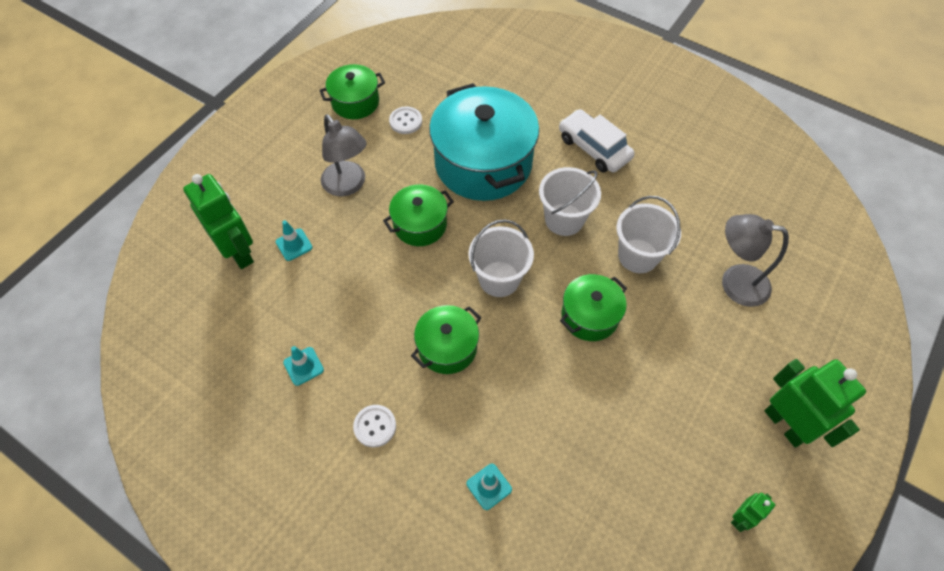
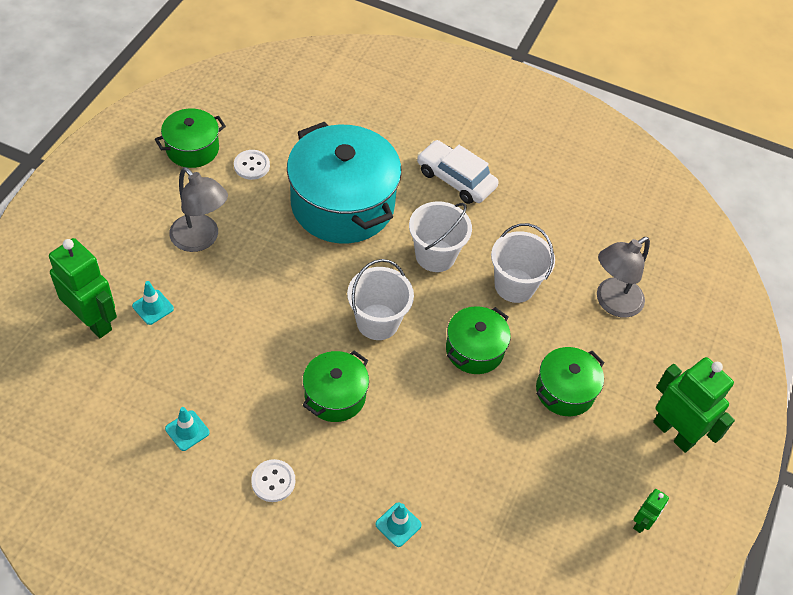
camera: 15 degrees left, 5 degrees down
(420, 225) = (286, 274): green pot -> green pot (565, 391)
(734, 282) = (612, 303): grey lamp -> grey lamp turned 45 degrees counterclockwise

